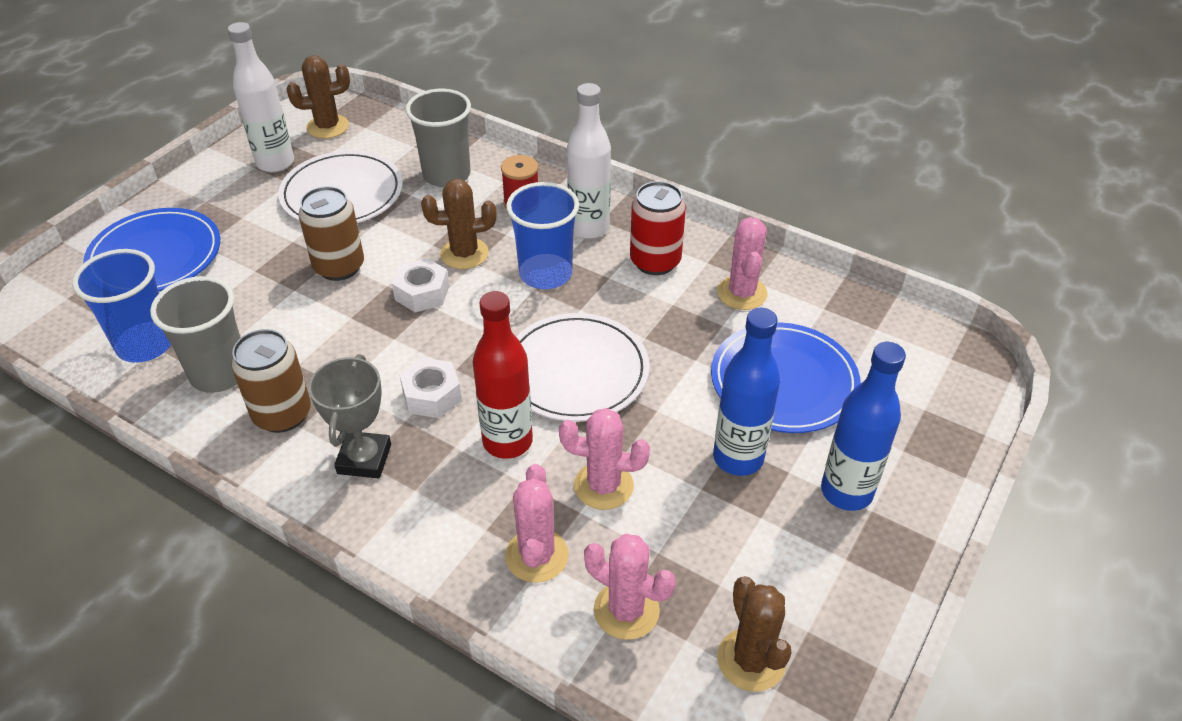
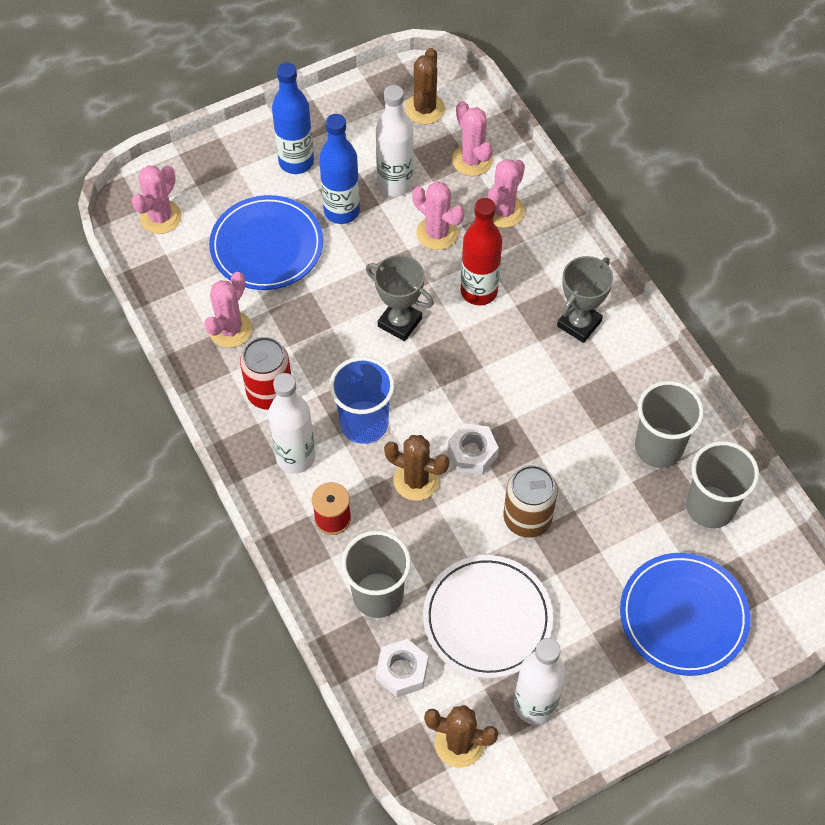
camera: 150 degrees left, 15 degrees up
(145, 344) = (710, 507): blue cup -> grey cup
(282, 414) = (622, 387): brown can -> none
(432, 395) = (511, 352): white nut -> white nut (402, 671)
(576, 371) = (400, 322): white plate -> grey trophy
(703, 524) = (395, 183): none -> white bottle
(922, 359) = (161, 217): none -> pink cactus

